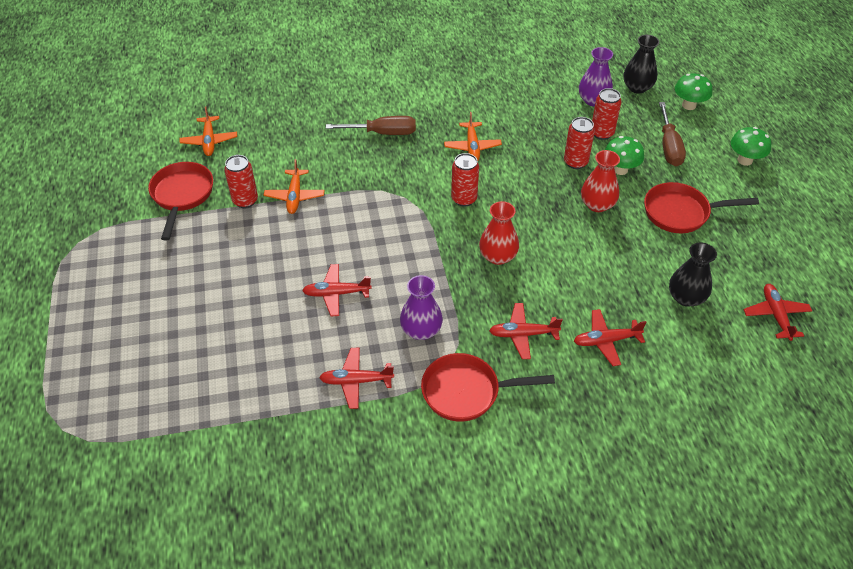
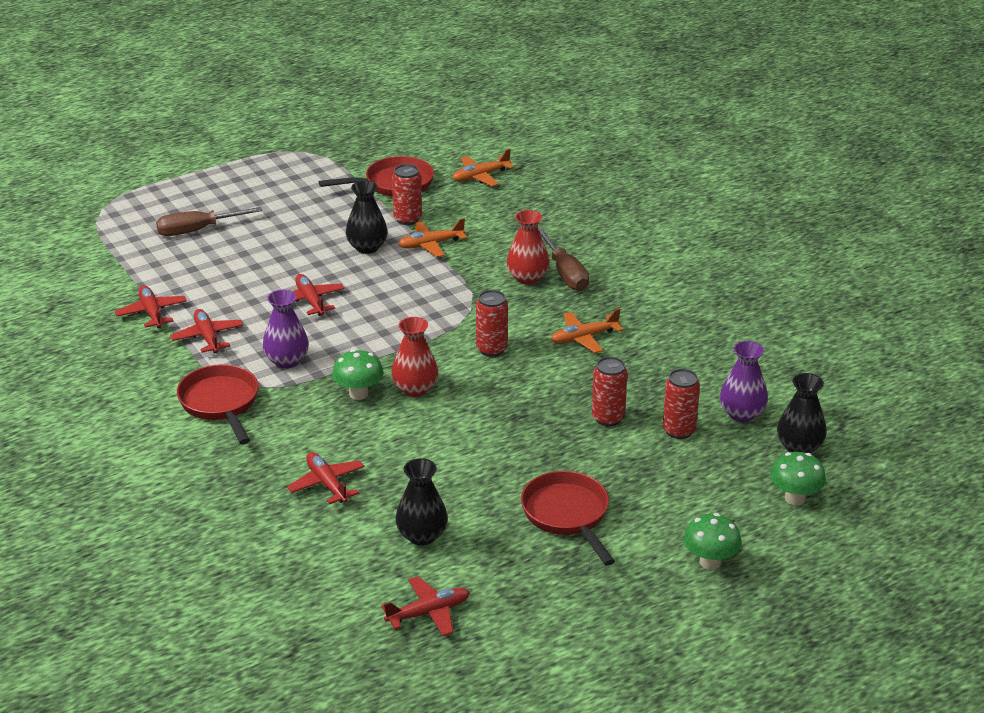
camera: 70 degrees right, 15 degrees down
(273, 237) = (367, 247): none -> black vase
(523, 334) = (310, 425): red plane -> red plane (152, 313)
(597, 204) = (541, 446): red vase -> red vase (527, 278)
(620, 169) = (618, 455): green mushroom -> green mushroom (358, 393)
(669, 146) = (692, 490): brown screwdriver -> brown screwdriver (197, 230)

